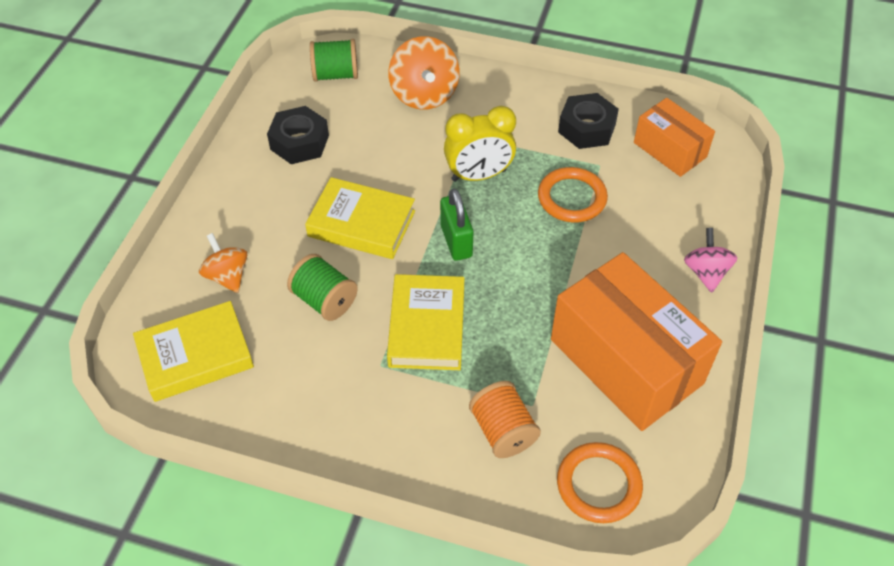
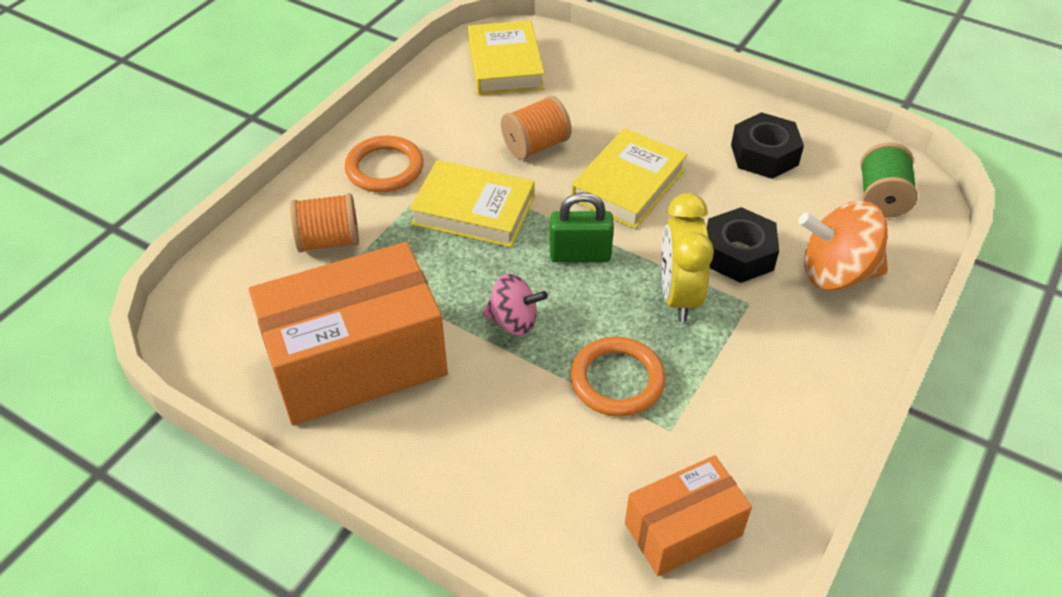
camera: 105 degrees right, 5 degrees down
(227, 276) = (588, 89): orange spinning top -> none
(324, 300) = (536, 146): green spool -> orange spool
(586, 128) = (746, 435): black nut -> black nut (738, 254)
(598, 485) = (234, 296): orange ring -> orange ring (385, 168)
(706, 272) = (445, 490): pink spinning top -> pink spinning top (513, 321)

